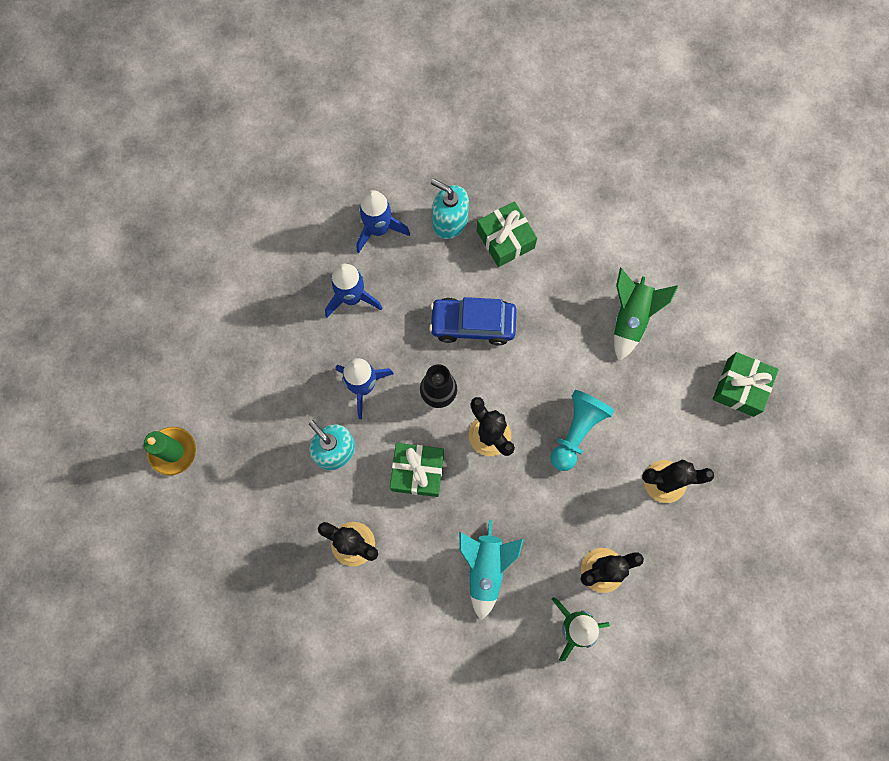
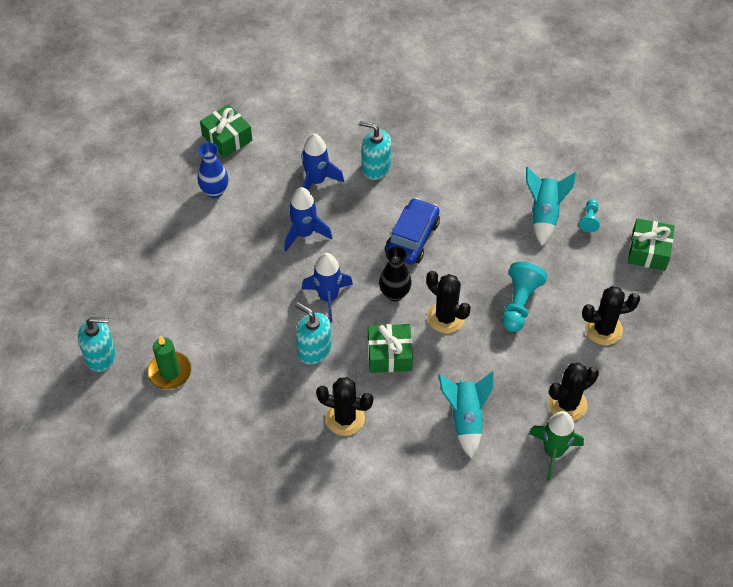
camera: 10 degrees left, 20 degrees down
(102, 418) = (101, 356): none -> turquoise soap dispenser
(261, 224) = (215, 191): none -> blue vase
(472, 324) = (412, 238): blue car -> blue car turned 120 degrees clockwise
(505, 239) = (425, 173): green gift -> green gift (227, 138)
(630, 318) = (544, 214): green rocket -> turquoise rocket
(681, 333) = (589, 219): none -> turquoise pawn

